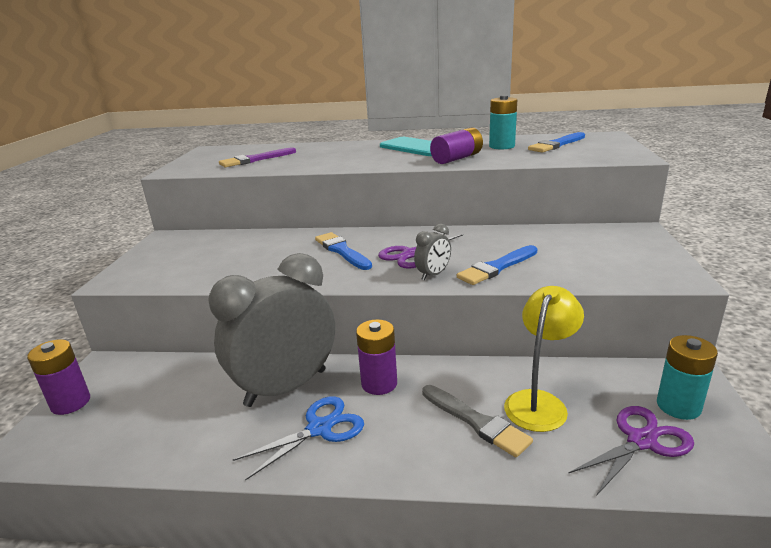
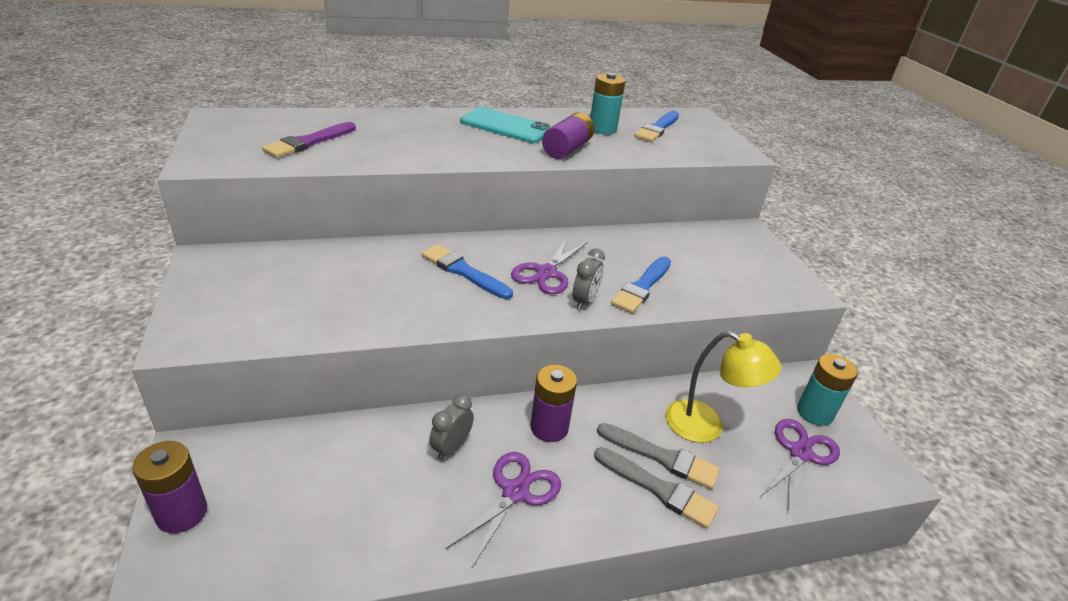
camera: 25 degrees left, 10 degrees up
(286, 387) = (451, 448): grey clock -> grey clock, size x0.40
(319, 428) = (515, 492): blue scissors -> purple scissors
(458, 448) = (658, 489): none -> grey brush
(539, 402) = (706, 426): yellow lamp -> yellow lamp turned 105 degrees clockwise

